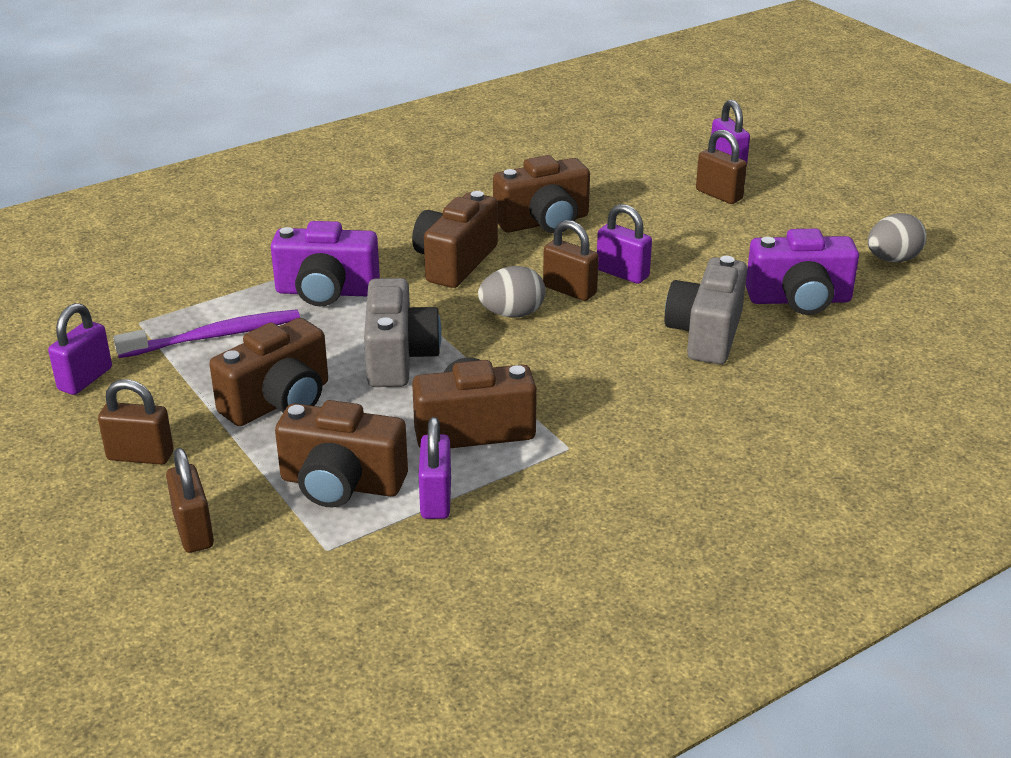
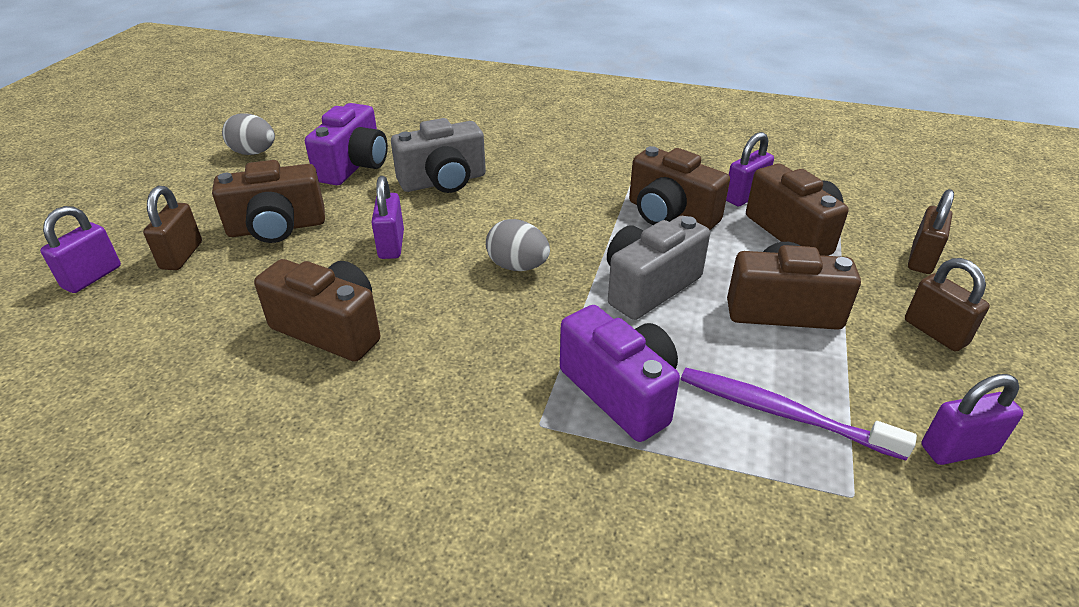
camera: 130 degrees left, 5 degrees up
(455, 262) = (471, 342): brown camera -> brown camera (277, 228)
(569, 290) = (448, 257): brown padlock -> none
(799, 300) = (354, 166): purple camera -> purple camera turned 60 degrees clockwise

